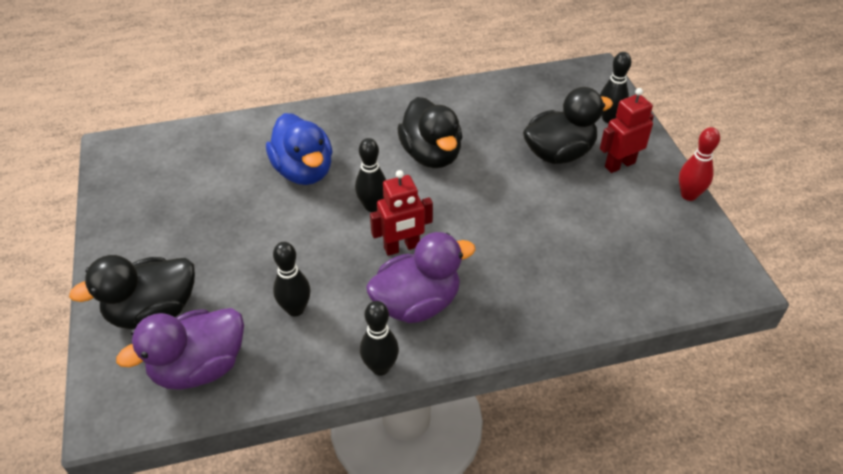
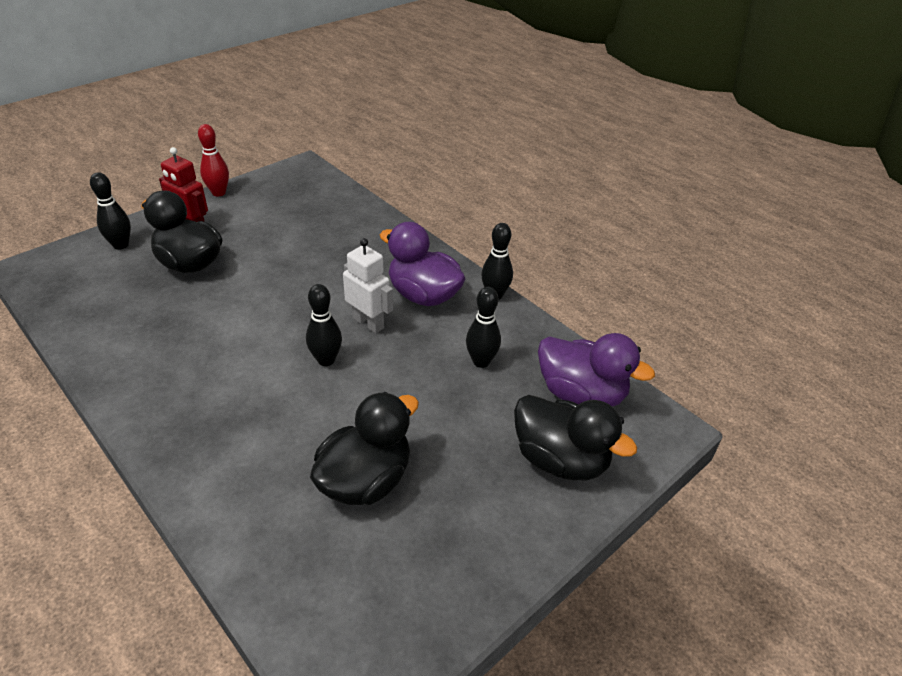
camera: 120 degrees left, 5 degrees down
(304, 171) = (299, 436): blue duck -> none
(402, 247) = (368, 323): red robot -> white robot
(431, 155) = (226, 344): black duck -> black duck (365, 480)

